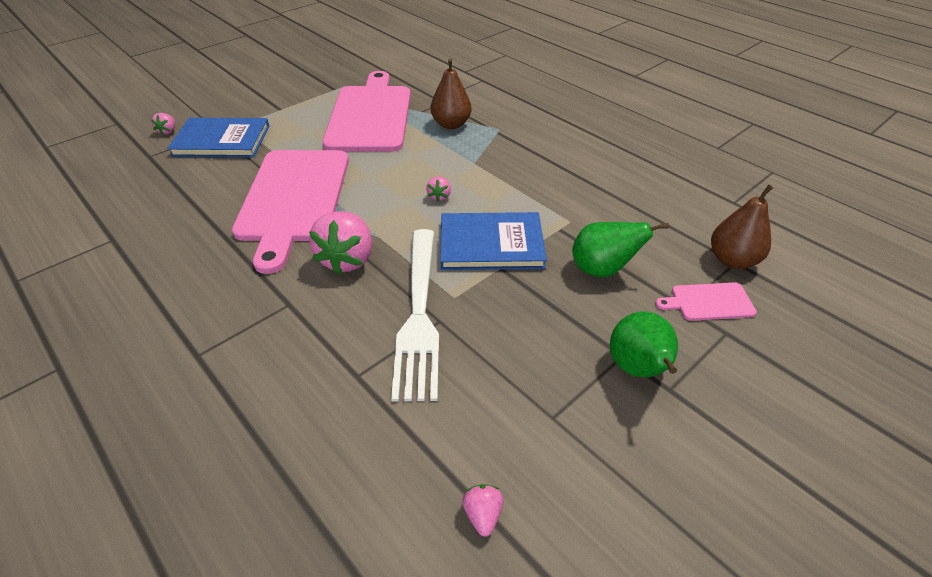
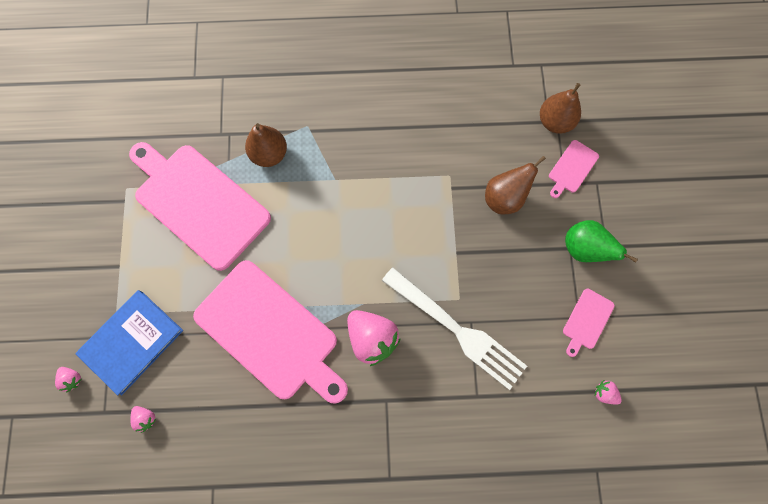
camera: 50 degrees left, 30 degrees up
(439, 196) = (354, 233): pink strawberry -> pink strawberry (146, 418)
(491, 244) = (431, 240): blue book -> none
(557, 428) = (587, 321): none -> pink cutting board
(602, 270) = (504, 198): green pear -> brown pear

